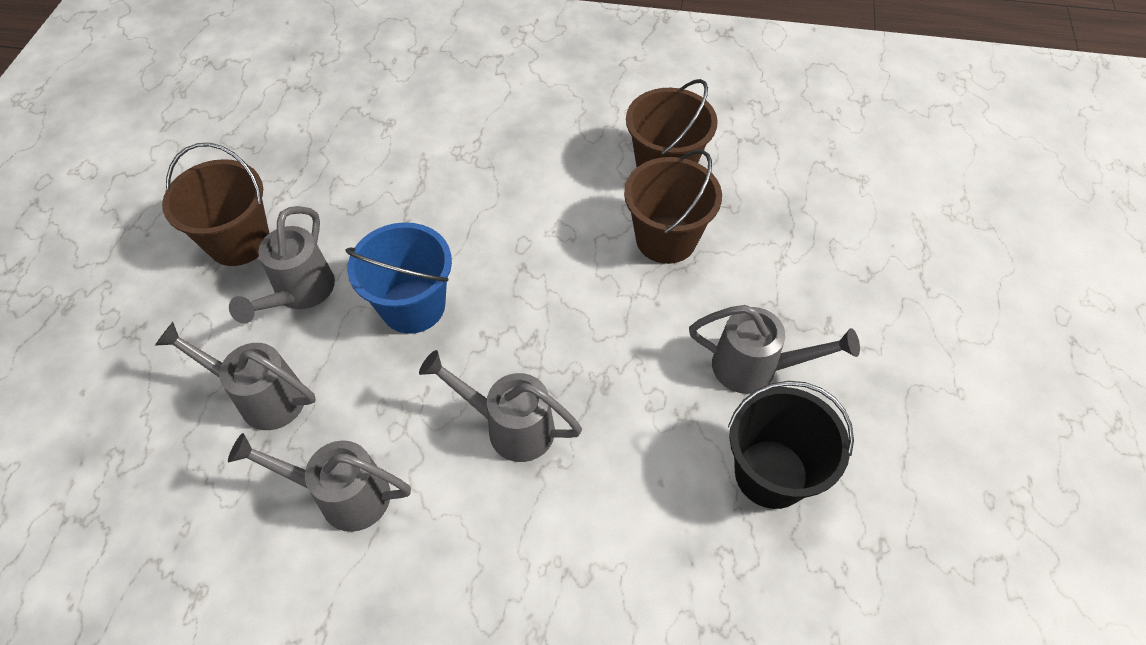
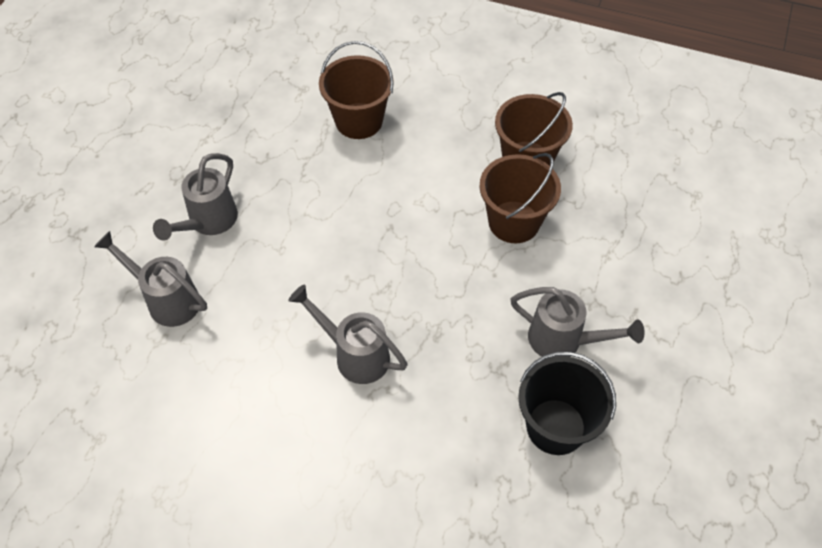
camera: 10 degrees right, 0 degrees up
(239, 241) = (167, 172): brown bucket -> brown bucket (359, 121)
(342, 495) = (216, 385): grey watering can -> none
(413, 306) = (296, 246): blue bucket -> none

